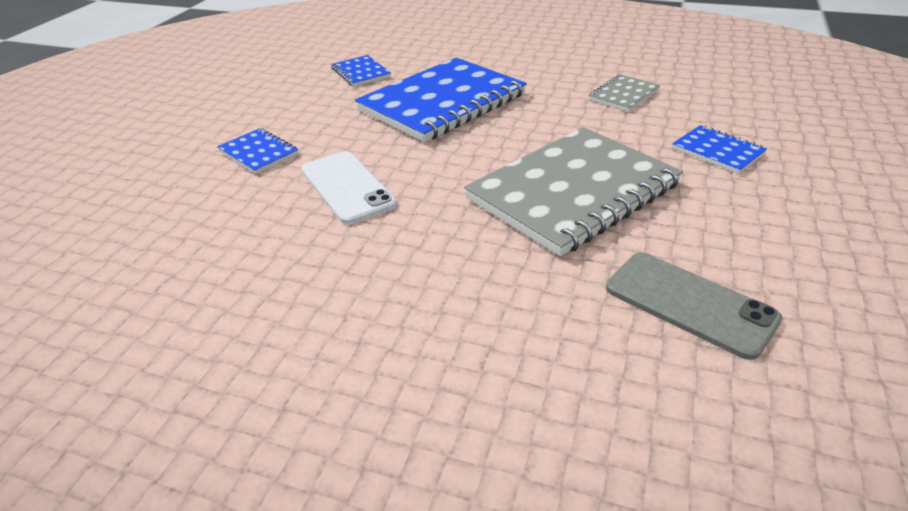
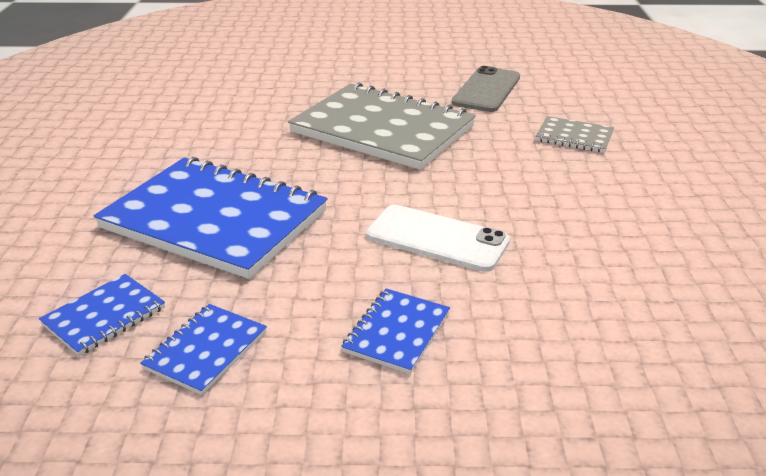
camera: 110 degrees left, 5 degrees down
(347, 187) = (437, 238): white phone -> white phone turned 75 degrees clockwise
(623, 95) = (185, 121): grey notebook -> grey notebook (574, 137)
(717, 151) = (292, 84): blue notebook -> blue notebook (206, 350)

